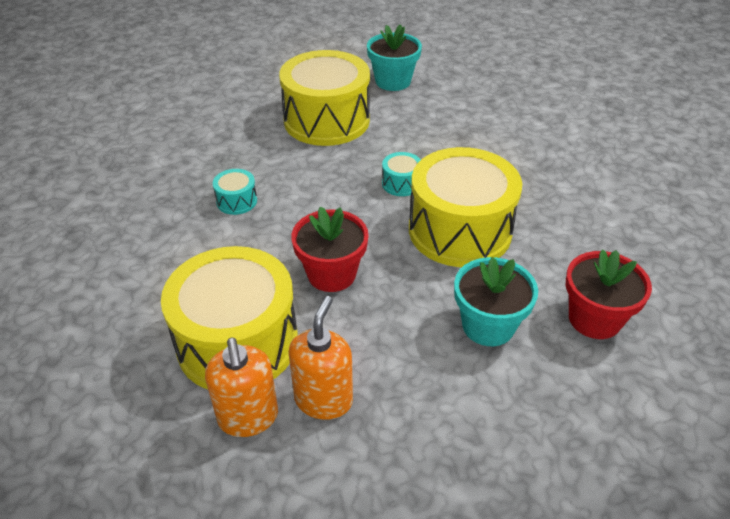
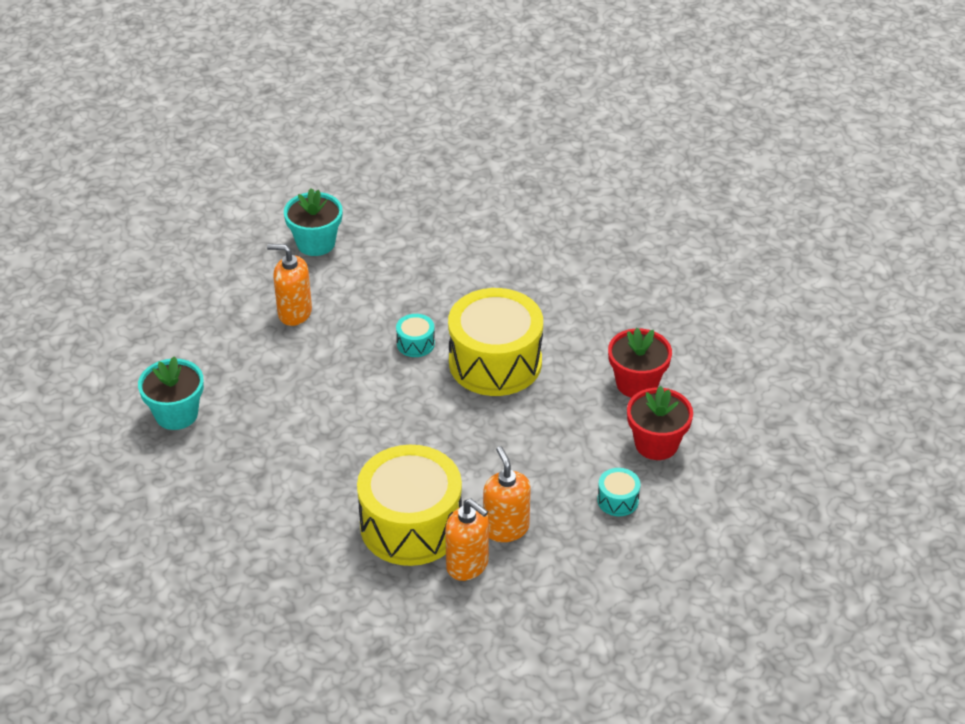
camera: 35 degrees left, 0 degrees up
(236, 201) = (295, 425): turquoise drum -> turquoise drum (618, 500)
(326, 120) = (294, 313): yellow drum -> orange soap dispenser
(331, 274) = (430, 444): red flower pot -> red flower pot (656, 444)
(488, 325) = (571, 424): turquoise flower pot -> turquoise flower pot (176, 414)

